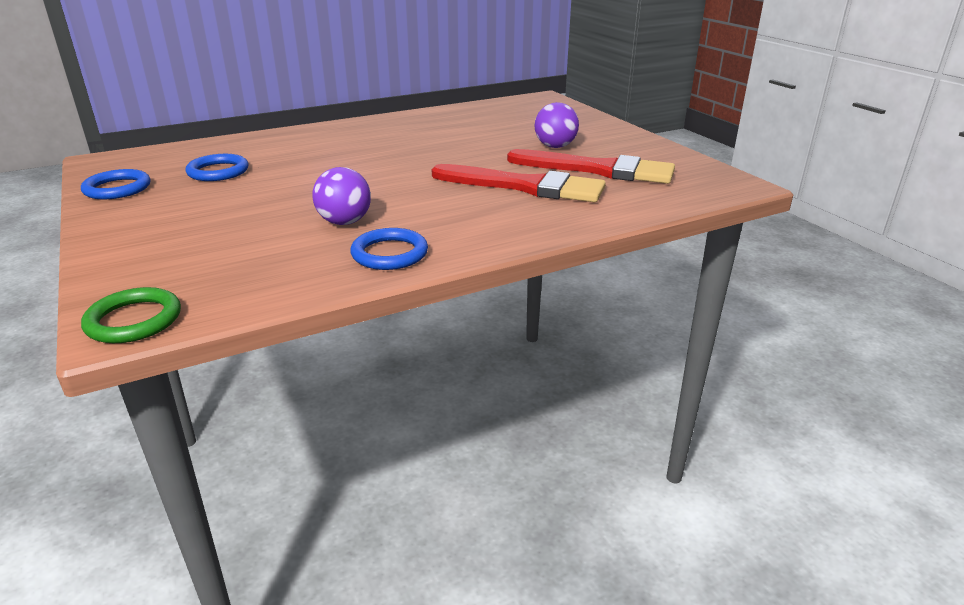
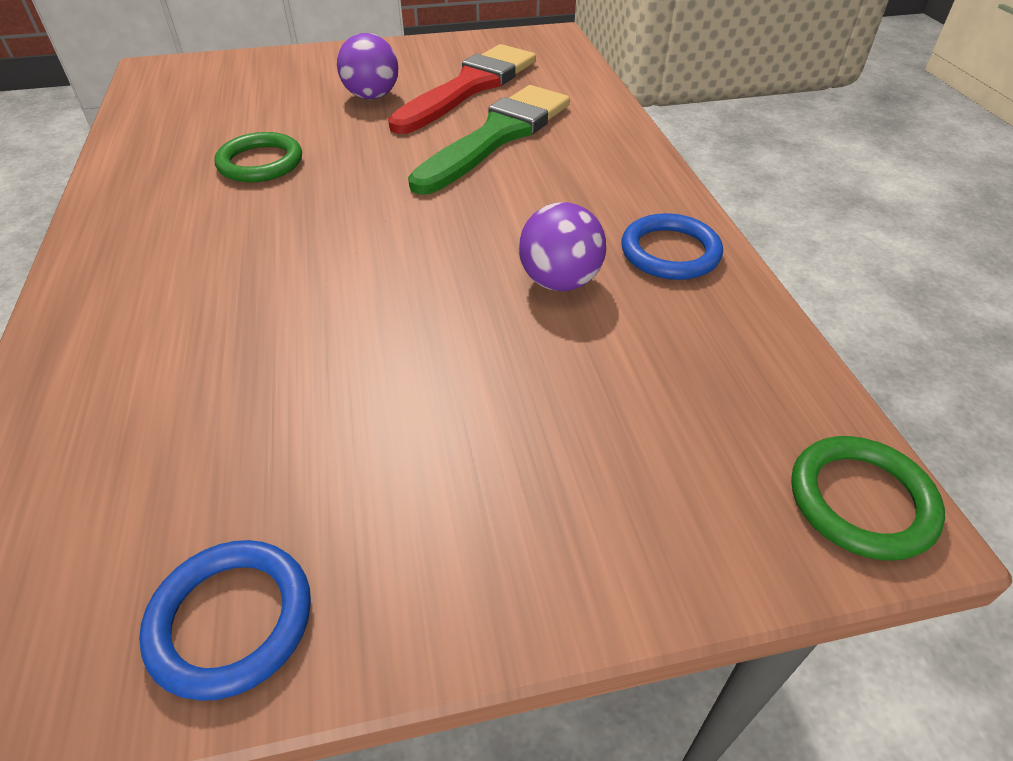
camera: 75 degrees left, 15 degrees up
(218, 171) = (235, 433): blue ring -> none
(447, 137) = (260, 163): none -> green ring
(525, 186) = (497, 136): red brush -> green brush

